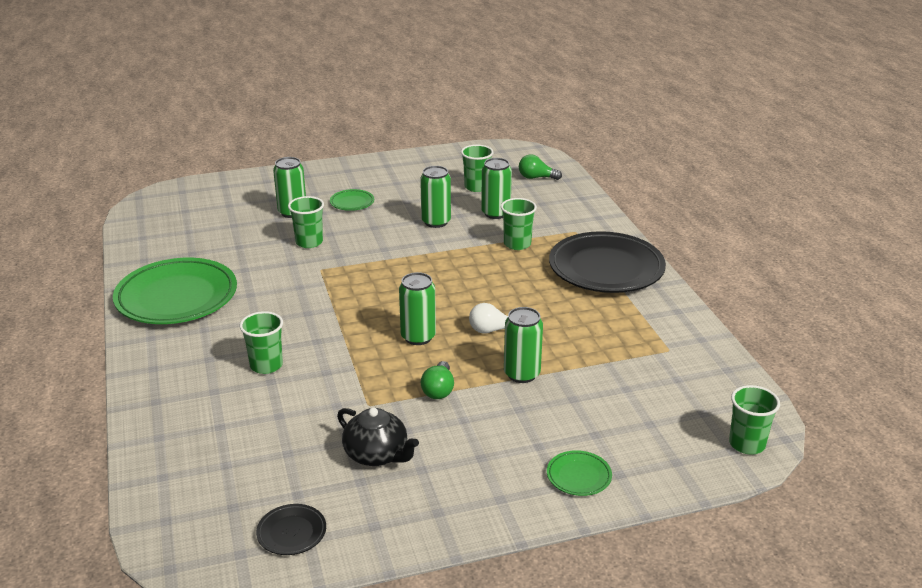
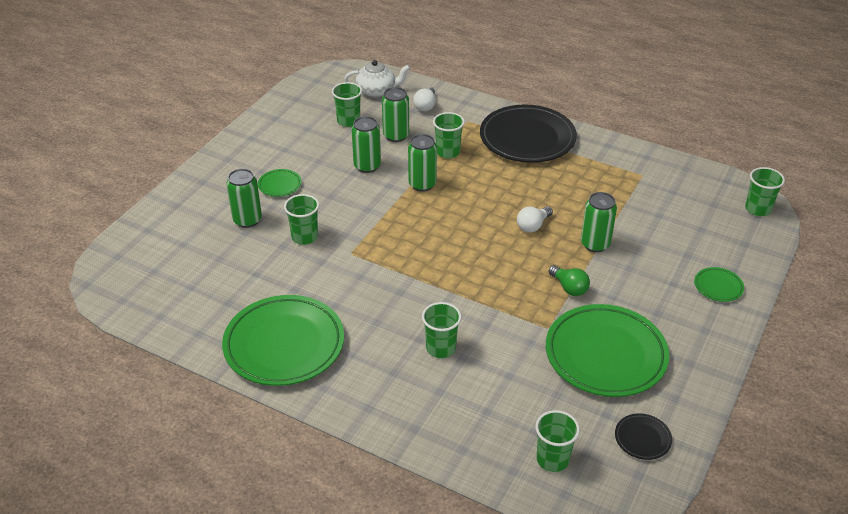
camera: 45 degrees left, 10 degrees up
(202, 492) = (552, 459): none -> green cup
(377, 455) = (605, 355): black teapot -> green plate
(418, 337) = (499, 260): green can -> green can (422, 184)
(536, 177) = (377, 91): green light bulb -> white teapot
(558, 205) = (425, 106): none -> white light bulb

